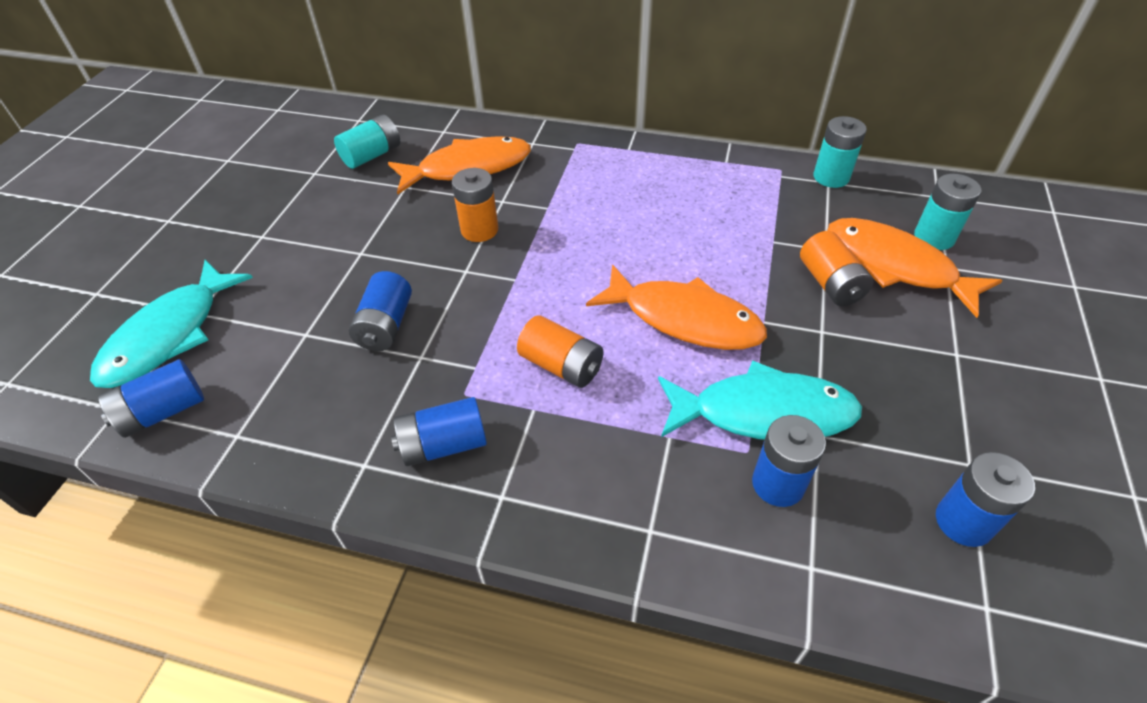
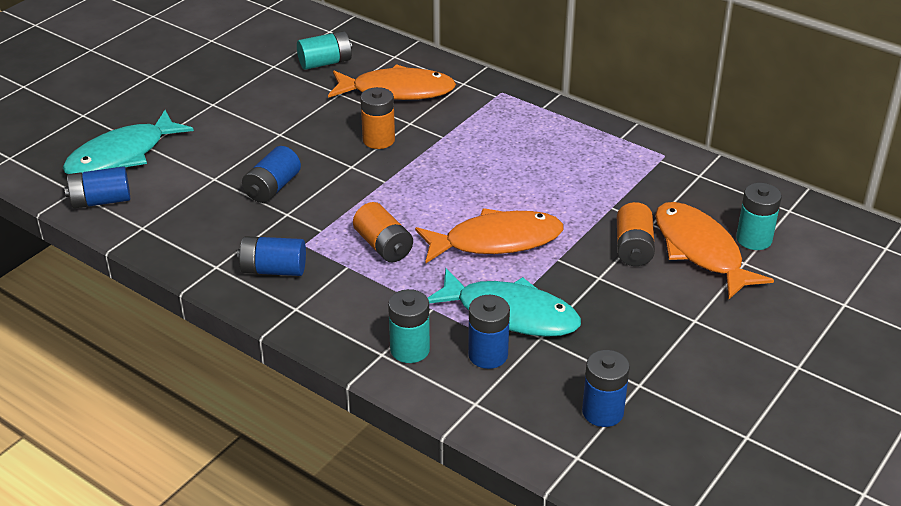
camera: 20 degrees right, 10 degrees down
(684, 319) = (496, 241): orange fish -> orange fish turned 60 degrees counterclockwise
(831, 177) = (704, 172): turquoise battery -> turquoise battery (410, 350)

